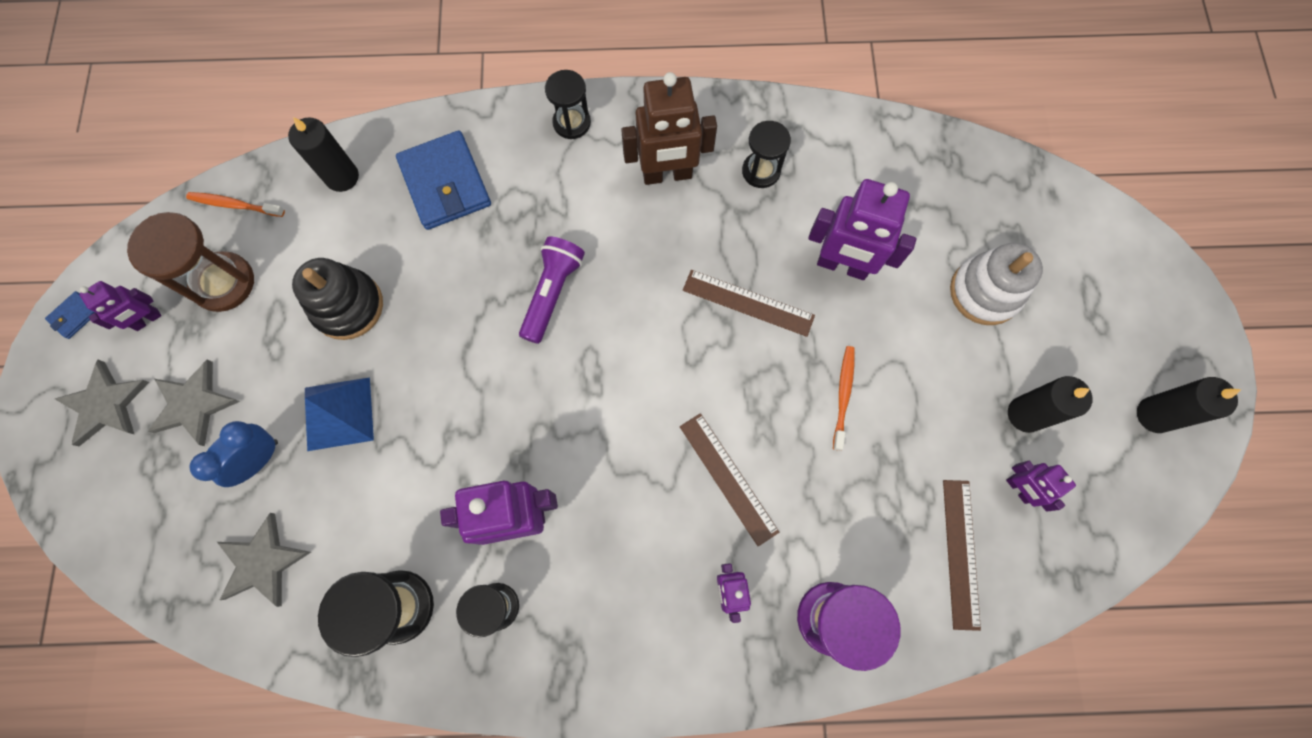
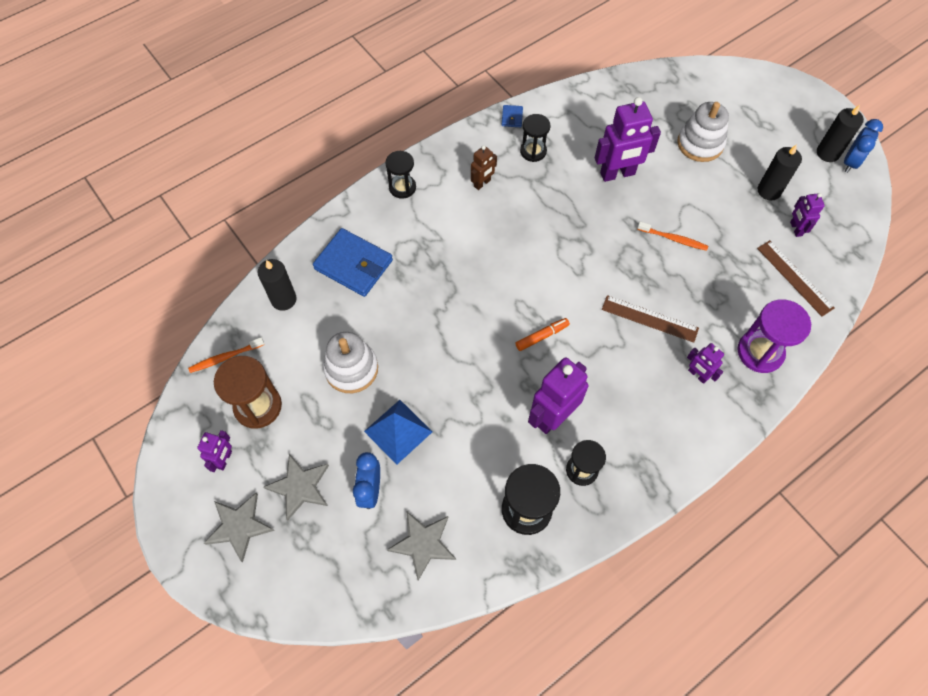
camera: 35 degrees left, 10 degrees down
(74, 316) = (170, 489): blue wallet -> blue wallet (512, 117)
(348, 306) = (351, 369): black stacking toy -> white stacking toy
(552, 293) = (470, 285): purple flashlight -> none
(583, 412) = (542, 336): none -> orange marker
(667, 175) = (482, 183): brown robot -> brown robot, size x0.53
(748, 303) = (584, 223): brown ruler -> none
(843, 396) = (673, 239): orange toothbrush -> orange toothbrush turned 135 degrees clockwise
(1018, 489) = (795, 229): purple robot -> purple robot turned 60 degrees clockwise
(1177, 448) = (850, 162): none -> blue clock

